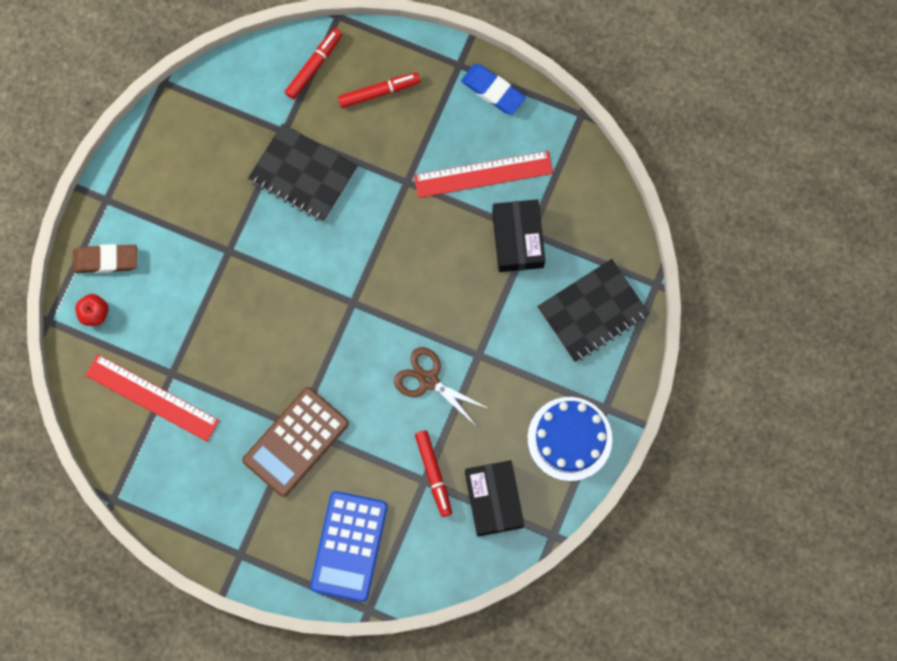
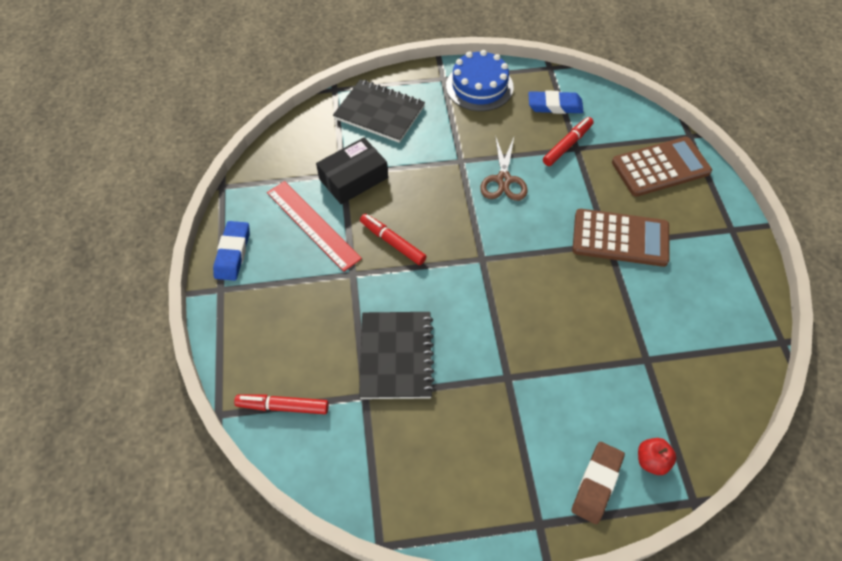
camera: 120 degrees left, 20 degrees down
(106, 260) = (596, 484): brown eraser -> brown eraser turned 60 degrees clockwise
(152, 397) = (679, 362): red ruler -> none
(349, 546) = (660, 167): blue calculator -> brown calculator
(378, 92) = (280, 337): red marker -> red marker (393, 243)
(493, 500) = (555, 106): black box -> blue eraser

